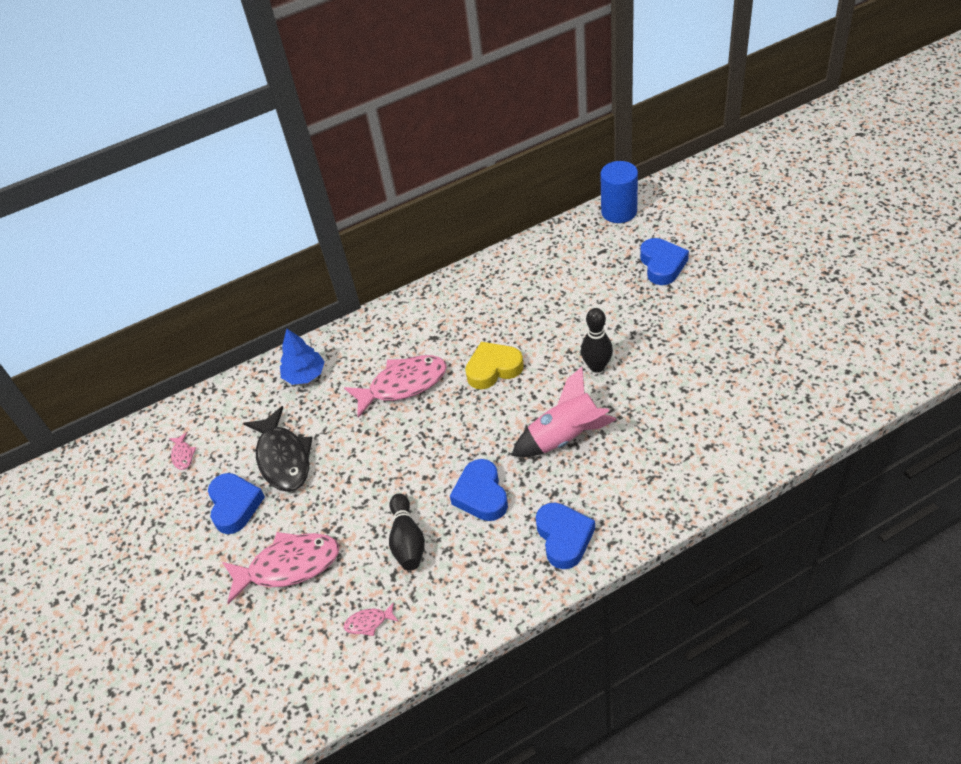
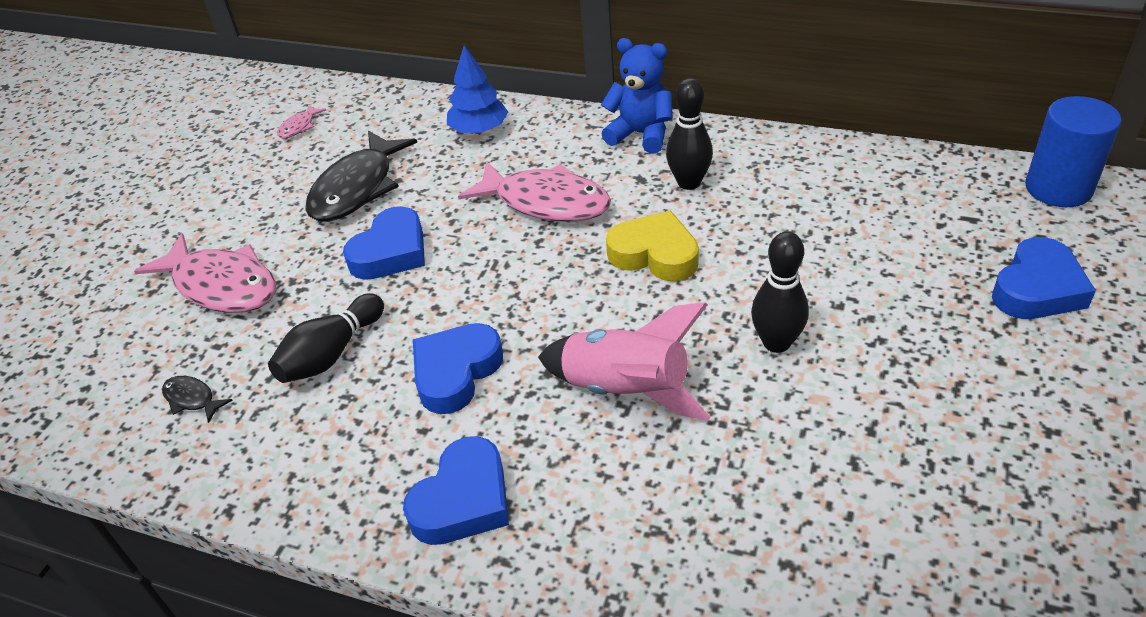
camera: 45 degrees right, 5 degrees down
(235, 505) = (268, 198): blue heart -> blue heart (391, 252)
(368, 622) = (192, 399): pink fish -> black fish
(400, 314) = (641, 134): none -> blue teddy bear
(460, 322) = (689, 183): none -> black bowling pin

